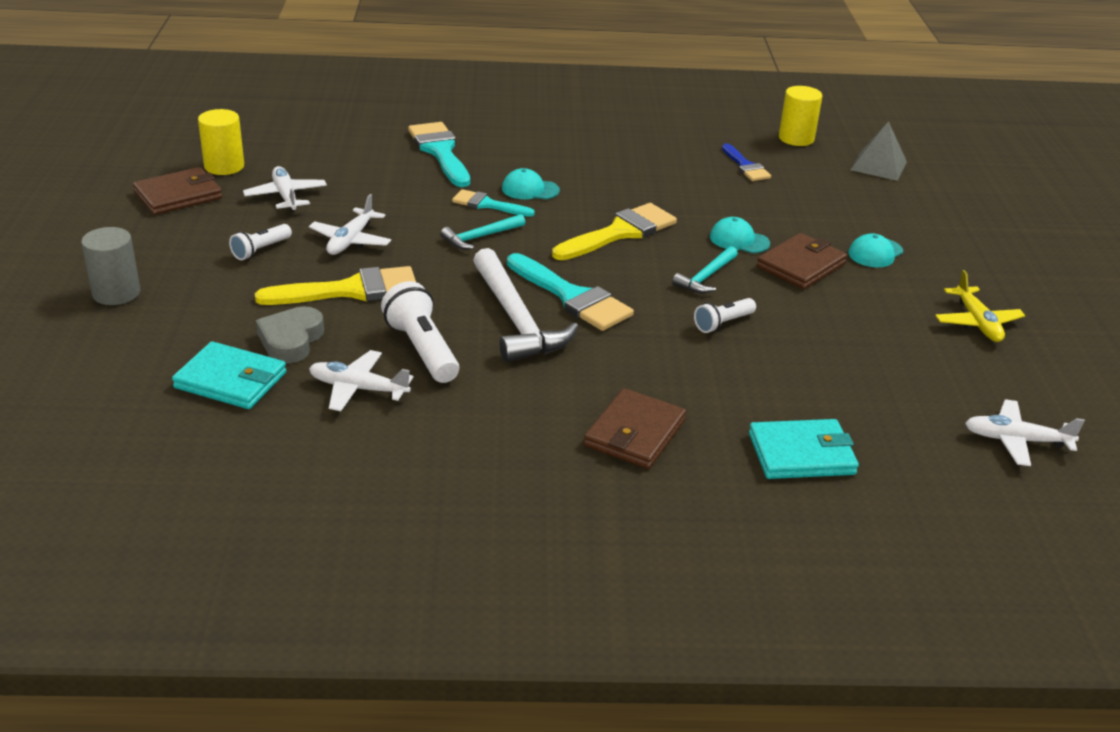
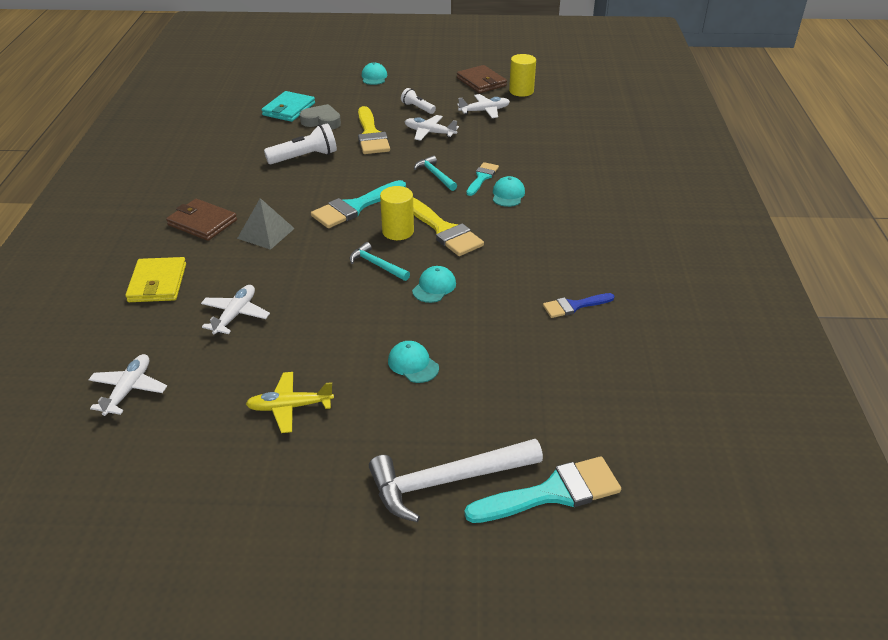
camera: 95 degrees right, 5 degrees up
(116, 293) = (374, 77): grey cylinder -> turquoise cap
(358, 389) = (272, 140): white plane -> white plane (235, 315)
(440, 151) = (562, 159): turquoise brush -> turquoise brush (553, 492)
(516, 319) = (331, 186): white hammer -> white hammer (447, 481)
(723, 323) = (313, 266): white flashlight -> none
(796, 138) = (648, 348): yellow cylinder -> yellow cylinder (398, 231)
(801, 265) = (392, 316): brown wallet -> none
(801, 454) = (157, 283): turquoise wallet -> yellow wallet
(878, 166) = (598, 401): grey pyramid -> grey pyramid (266, 233)

